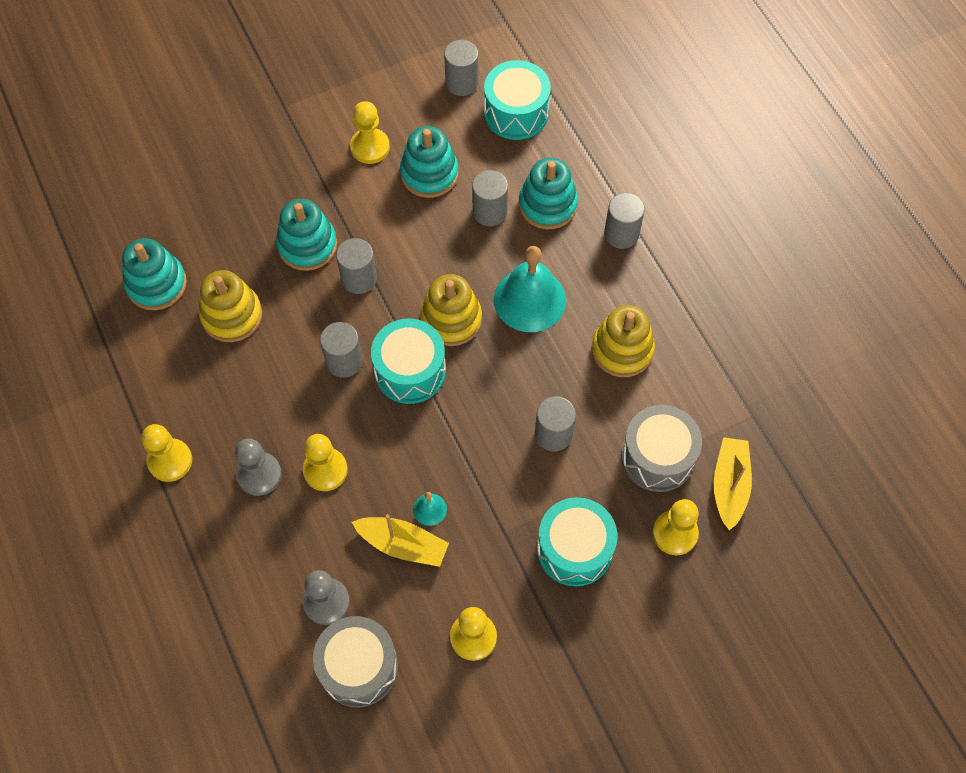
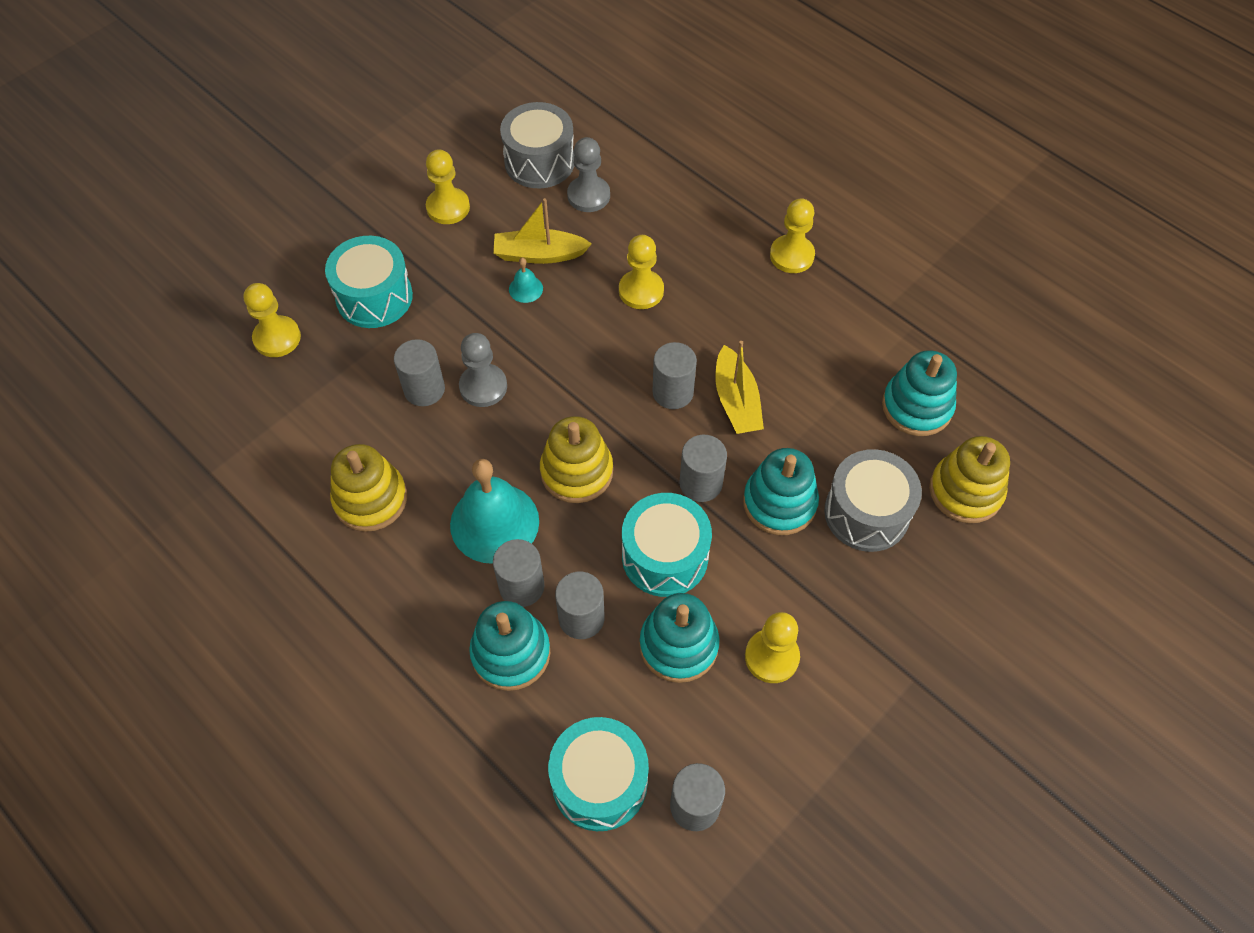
camera: 160 degrees right, 5 degrees down
(232, 315) = (816, 400): yellow stacking toy -> yellow stacking toy (965, 491)
(259, 474) = (702, 269): grey pawn -> grey pawn (483, 386)
(410, 371) = (599, 404): turquoise drum -> turquoise drum (665, 556)
(621, 234) = (404, 644): grey cylinder -> grey cylinder (521, 586)
(657, 457) = (308, 401): grey drum -> grey drum (866, 513)
(729, 485) = (226, 396): yellow boat -> yellow boat (736, 401)

